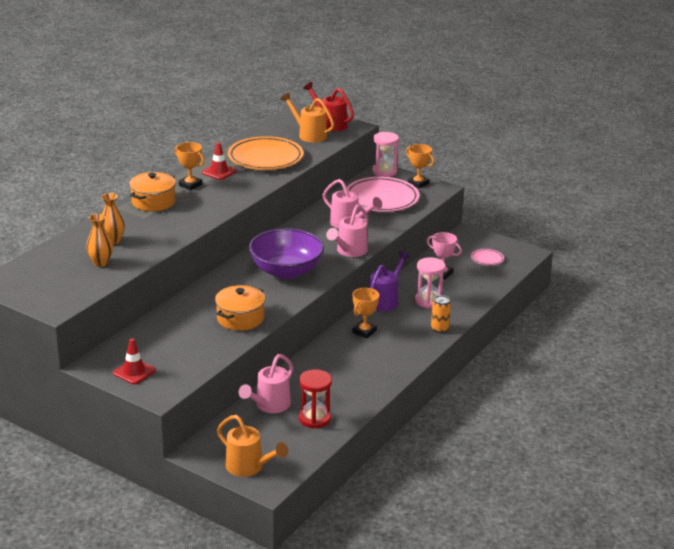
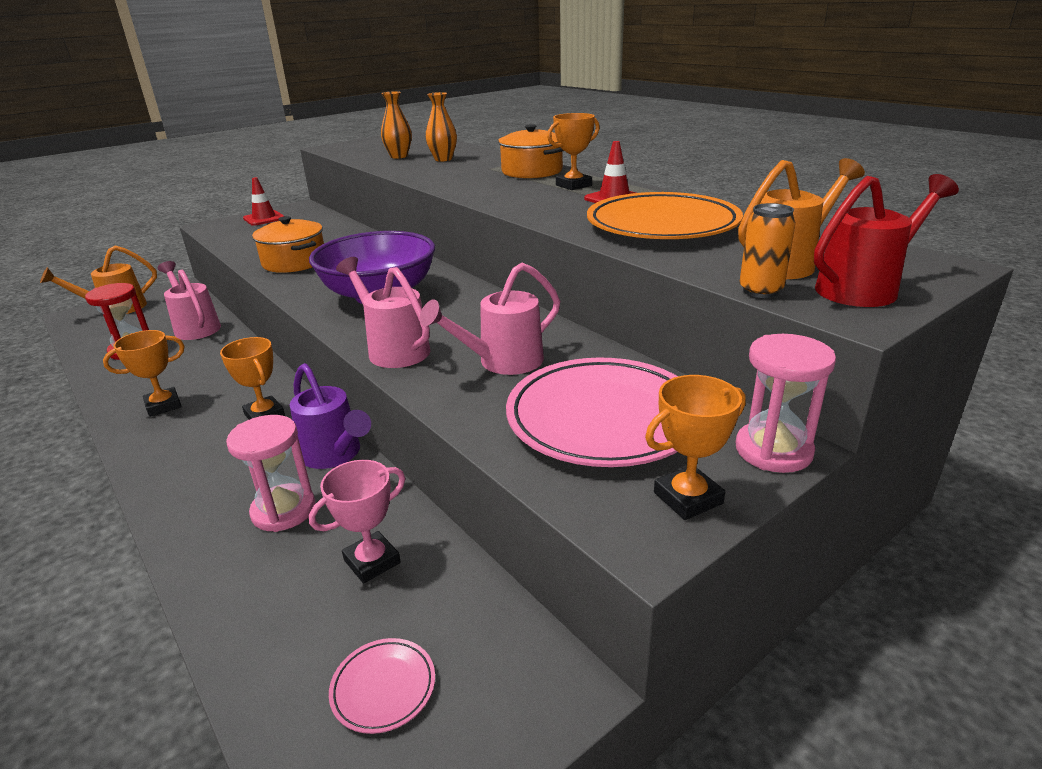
camera: 110 degrees right, 0 degrees up
(372, 370) = (163, 405): none -> orange trophy
(439, 329) = (179, 501): orange can -> orange can (760, 291)

